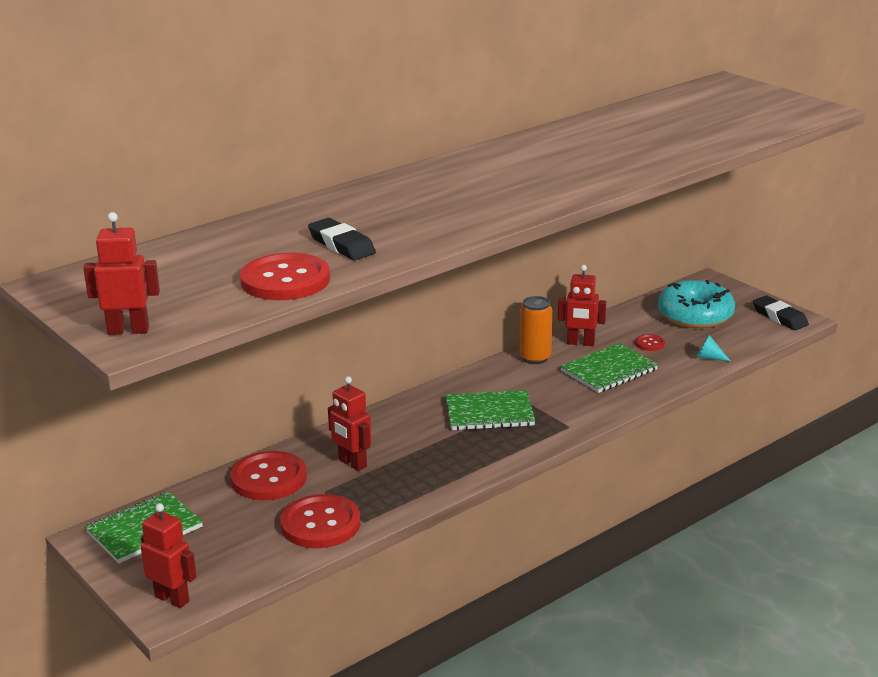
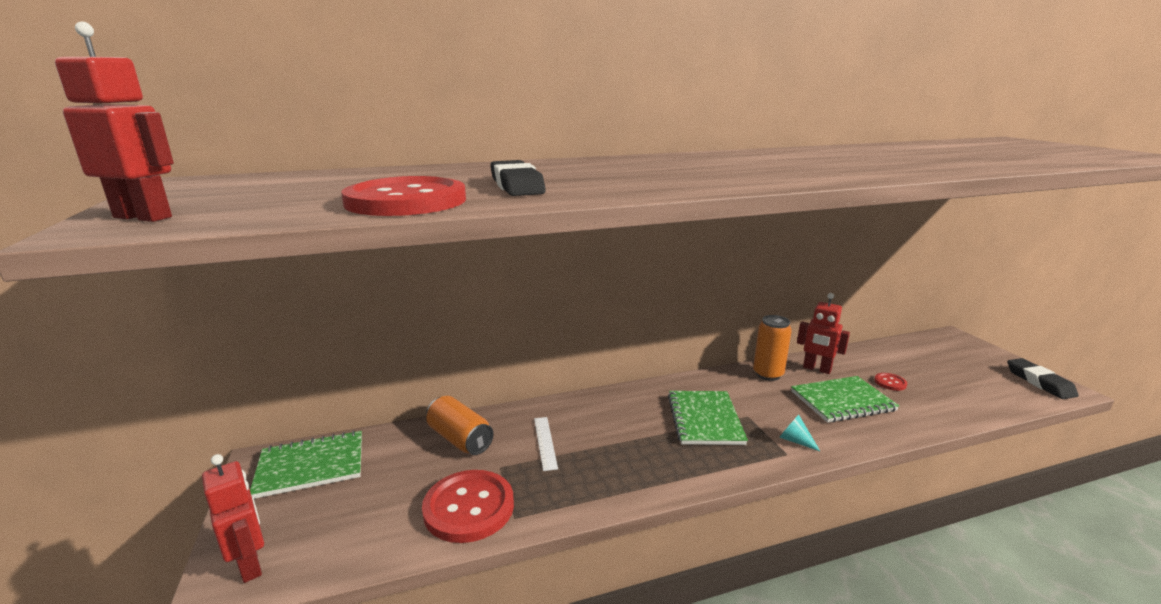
camera: 20 degrees right, 5 degrees down
(269, 478) = (460, 439): red button -> orange can
(352, 463) = (545, 442): red robot -> white ruler
(489, 413) = (705, 419): green notebook -> green notebook turned 75 degrees clockwise
(695, 315) = (940, 364): turquoise donut -> none
(709, 357) = (958, 409): turquoise cone -> turquoise cone (795, 440)

